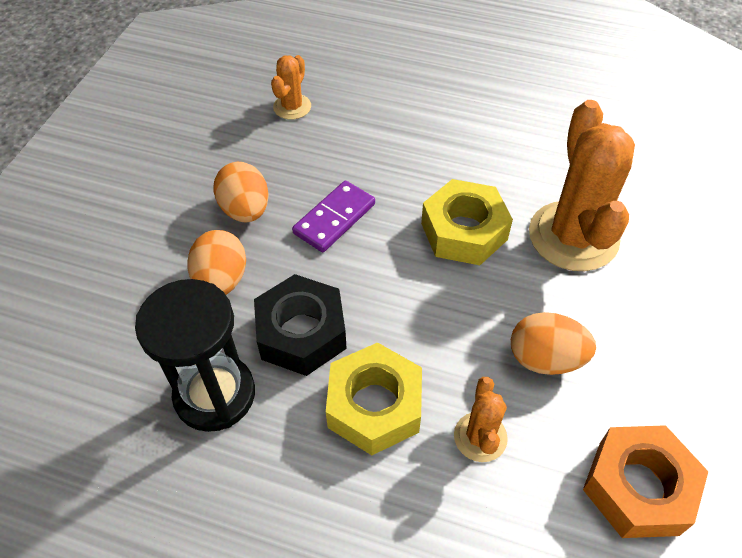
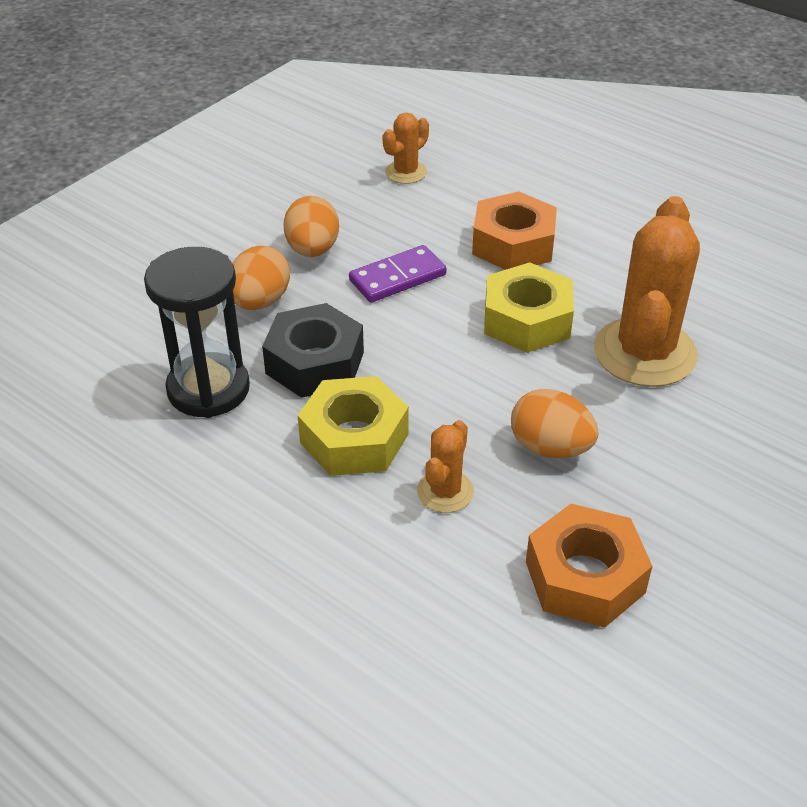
camera: 20 degrees right, 10 degrees down
(416, 157) = (513, 244): none -> orange nut

